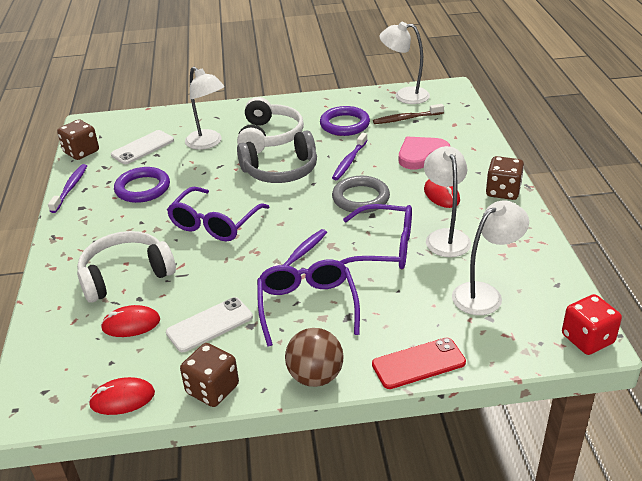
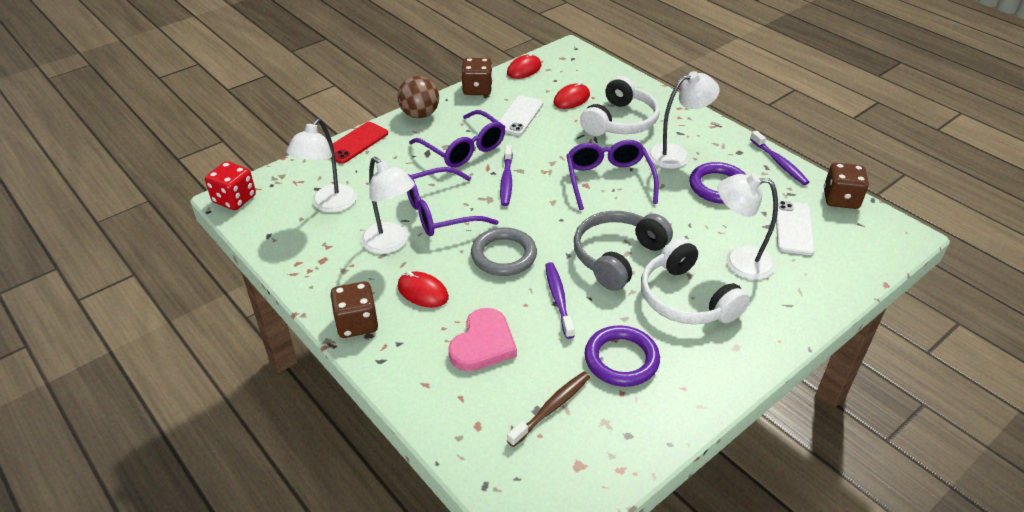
camera: 145 degrees right, 5 degrees up
(404, 95) = (596, 466): white lamp -> white lamp (676, 154)

